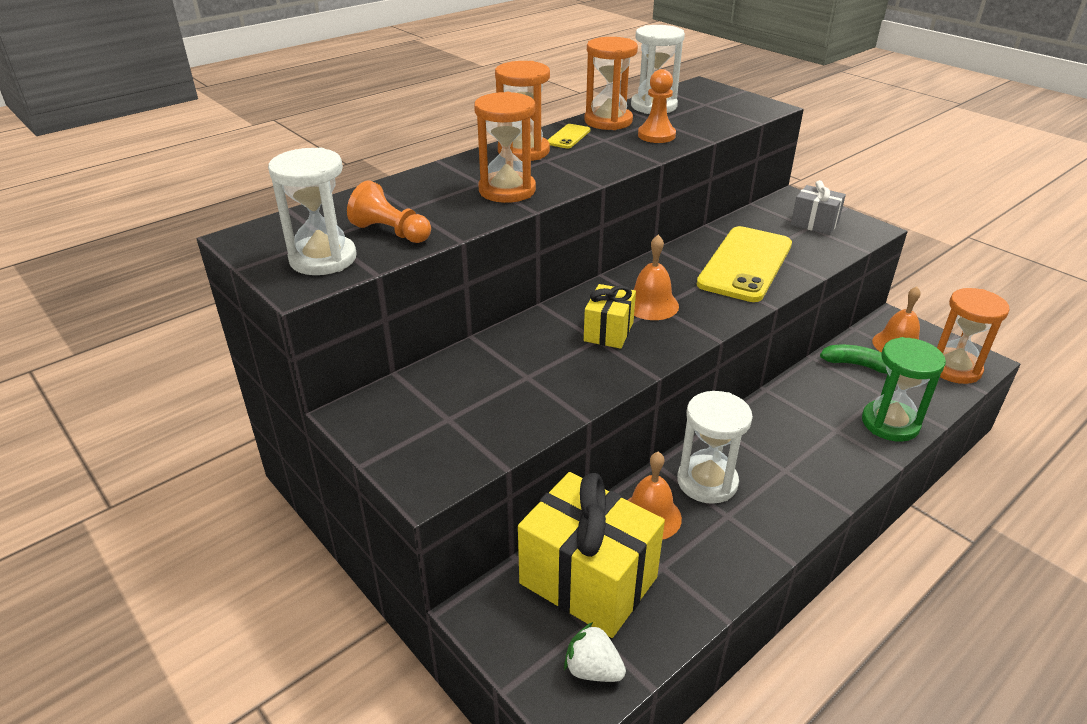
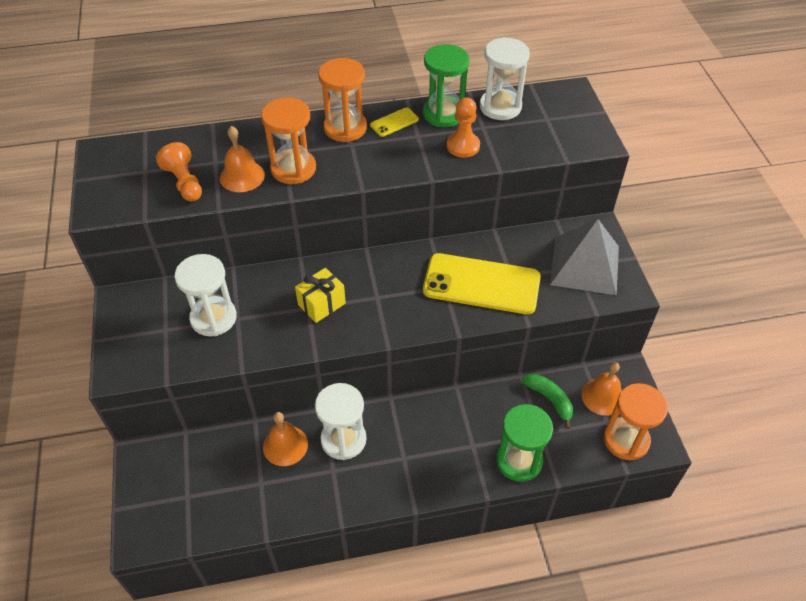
camera: 30 degrees right, 15 degrees up
(323, 259) = (126, 192): white hourglass -> white hourglass (213, 318)
(588, 580) = (211, 468): yellow gift -> none
(593, 669) = (167, 524): white strawberry -> none
(608, 121) = (443, 114): orange hourglass -> green hourglass
(651, 304) = (373, 293): orange bell -> orange bell (242, 176)
(745, 264) = (481, 284): yellow phone -> yellow phone turned 45 degrees clockwise
(814, 223) = (584, 265): grey gift -> grey pyramid

